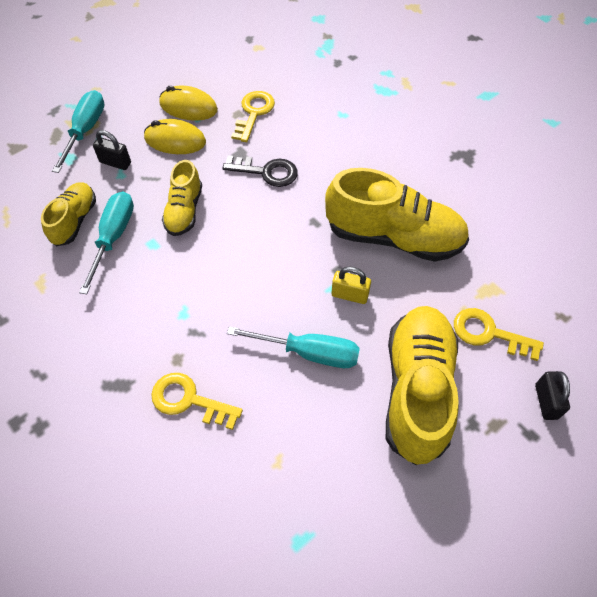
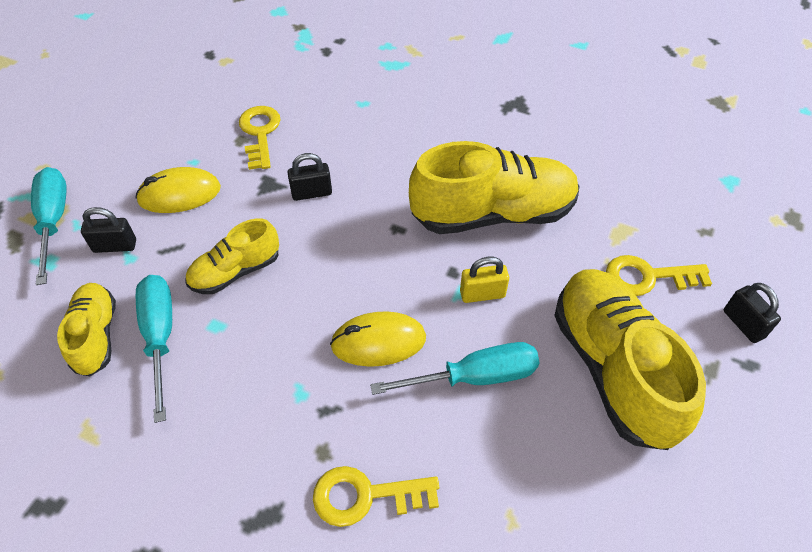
camera: 25 degrees left, 5 degrees down
(184, 211) = (235, 271): yellow shoe -> yellow shoe turned 75 degrees clockwise
(188, 107) = (176, 151): yellow mouse -> yellow mouse (378, 342)
(267, 172) = (312, 193): black key -> black padlock

